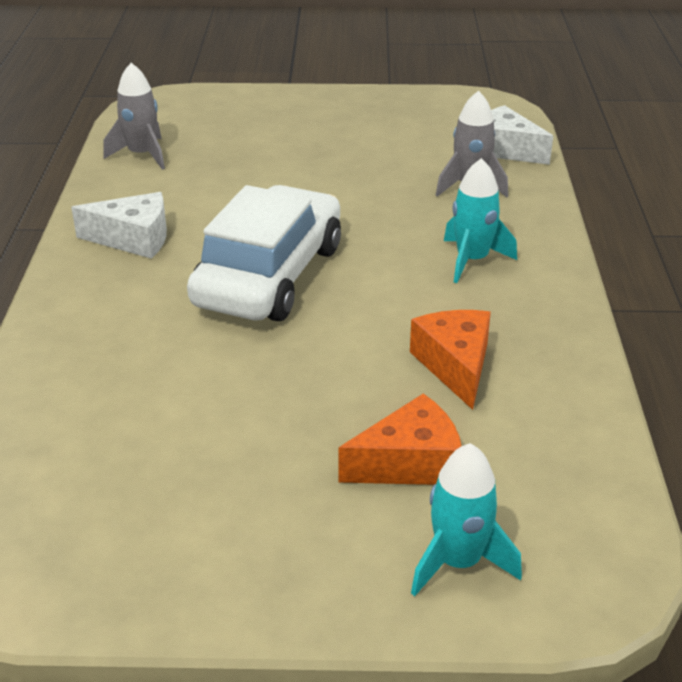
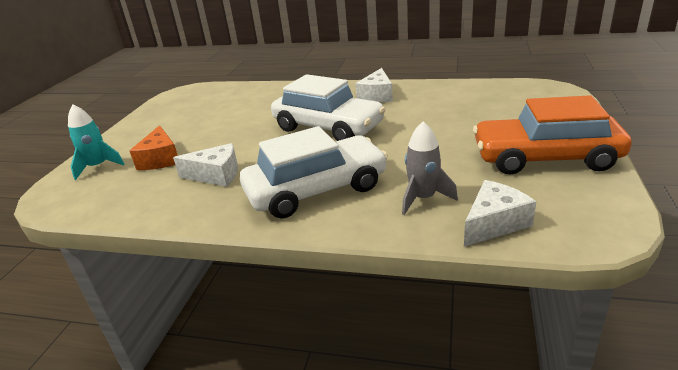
camera: 105 degrees right, 5 degrees down
(142, 155) = (473, 91): grey rocket -> none
(364, 119) = (545, 158): none -> orange car
(455, 365) = (216, 175): orange cheese -> white cheese
(472, 260) = (316, 189): turquoise rocket -> white car

